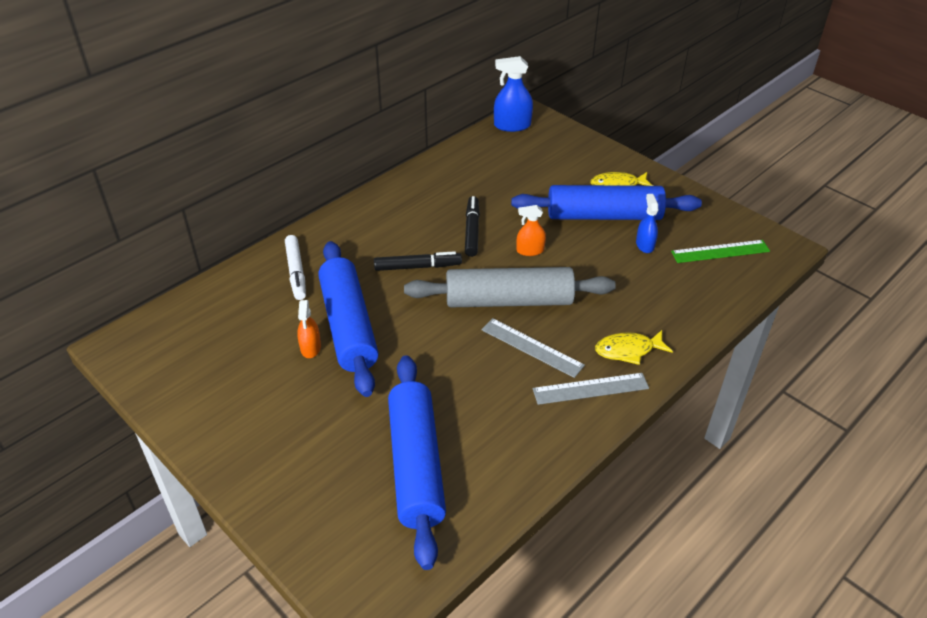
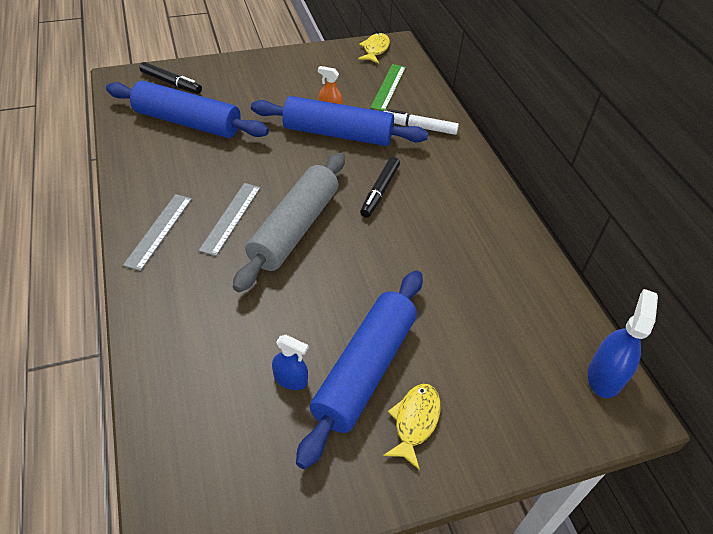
camera: 115 degrees right, 5 degrees up
(472, 230) = (408, 246): black marker -> black marker (171, 83)
(530, 250) = (350, 275): orange spray bottle -> none
(532, 347) = (231, 218): grey ruler -> grey ruler turned 45 degrees counterclockwise
(628, 350) = (171, 276): yellow fish -> yellow fish (375, 49)
(720, 251) = (224, 453): green ruler -> green ruler (388, 87)

